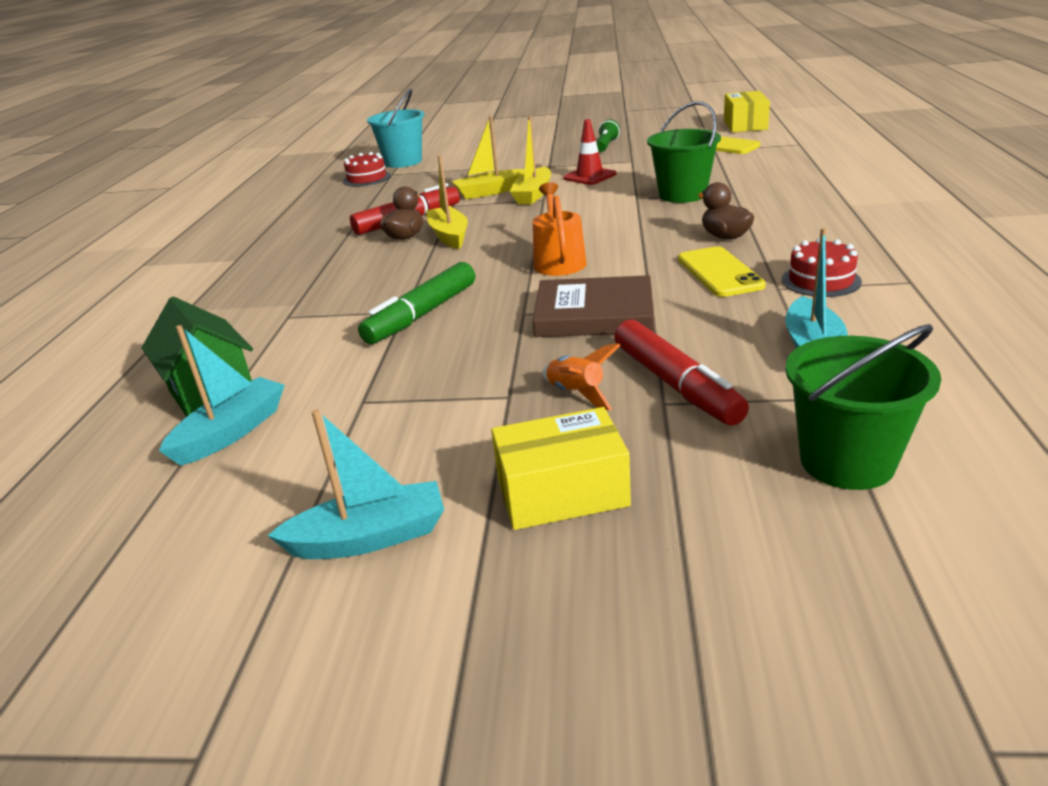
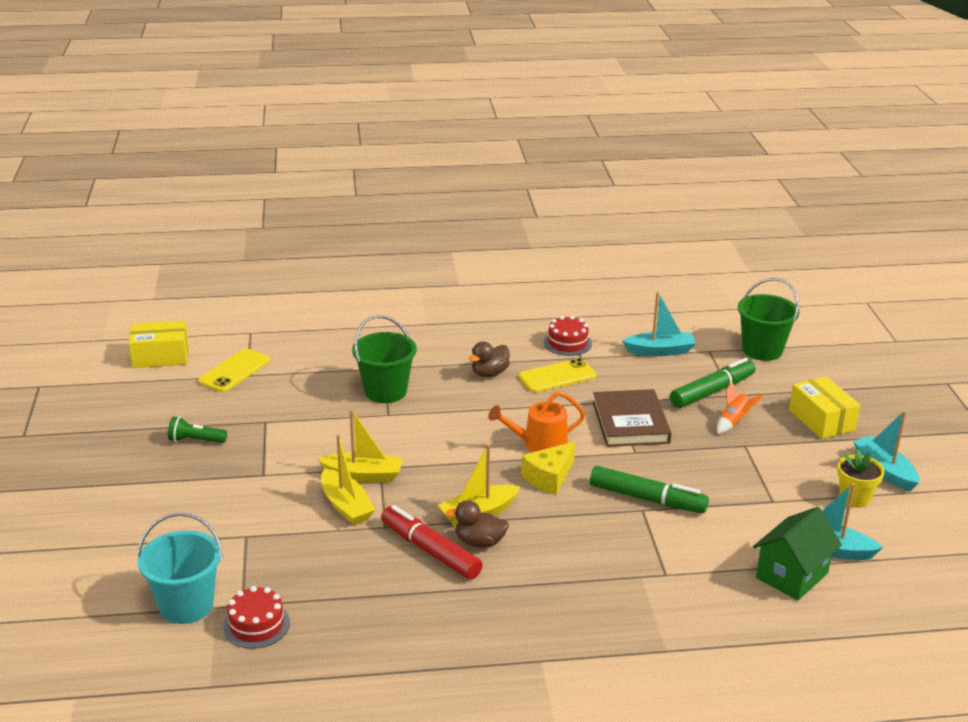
camera: 105 degrees left, 0 degrees up
(318, 481) = (854, 498): none -> yellow flower pot
(492, 265) = (549, 477): none -> yellow cheese
(589, 176) = (312, 444): red traffic cone -> none
(676, 385) = (712, 391): red marker -> green marker

